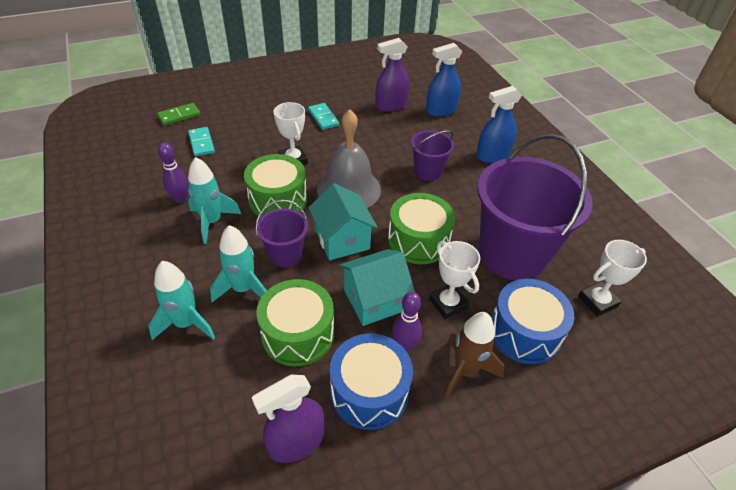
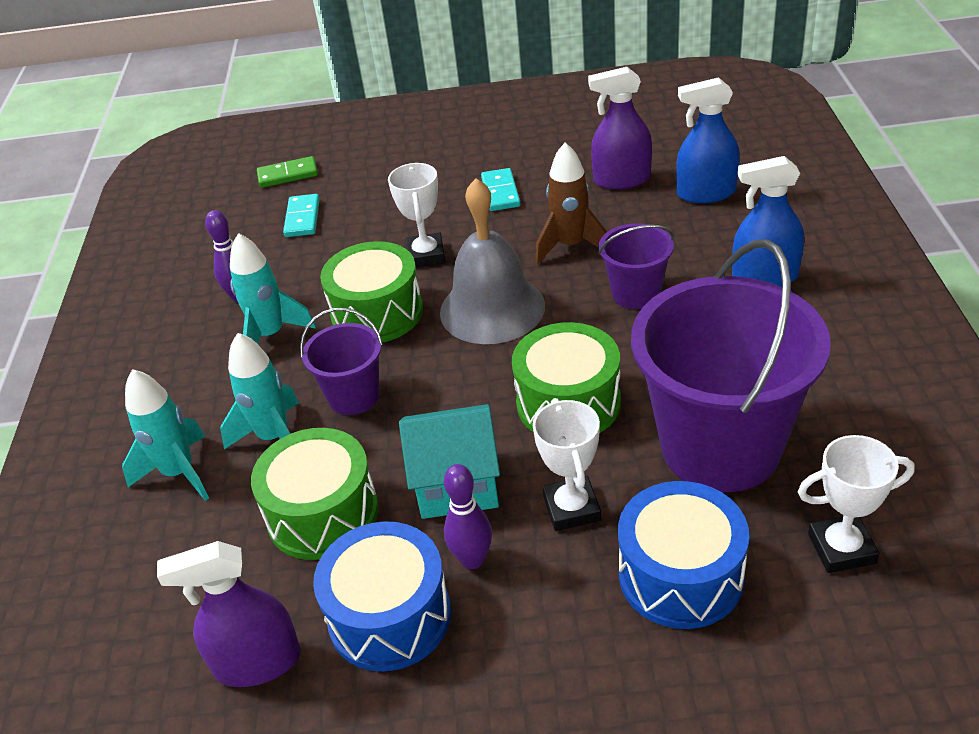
camera: 25 degrees right, 5 degrees down
(342, 240) = (447, 386): turquoise house -> none
(465, 371) = (551, 616): brown rocket -> brown rocket (570, 246)

